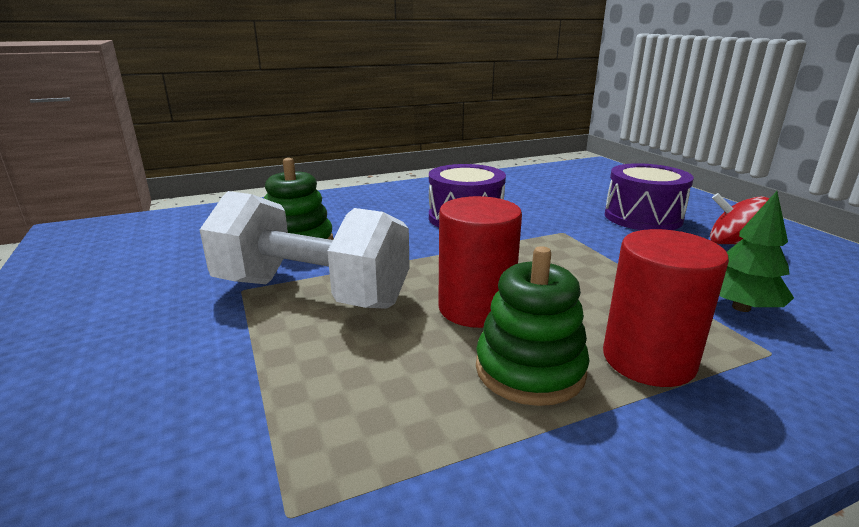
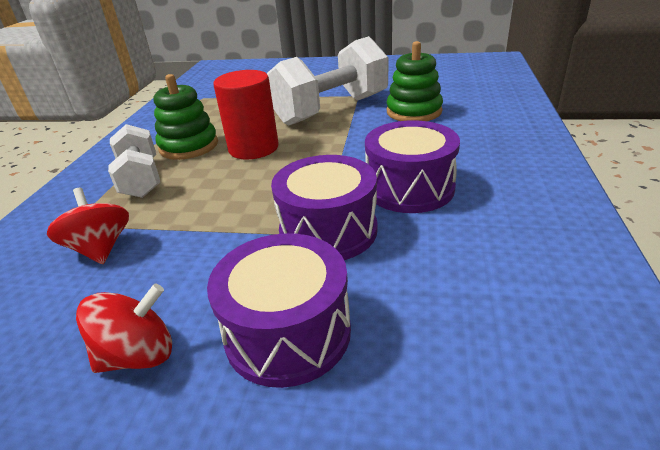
camera: 125 degrees right, 10 degrees up
(554, 229) = (328, 231): none -> purple drum
(648, 360) = (141, 179): red cylinder -> white dumbbell
(741, 307) = (100, 248): green tree -> red spinning top

